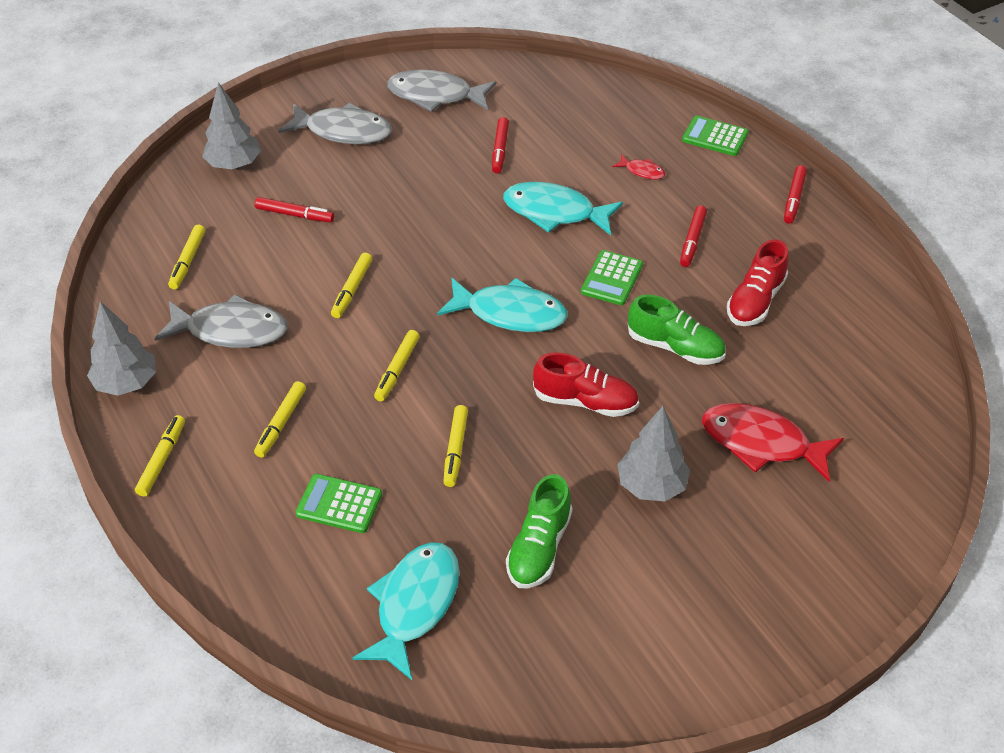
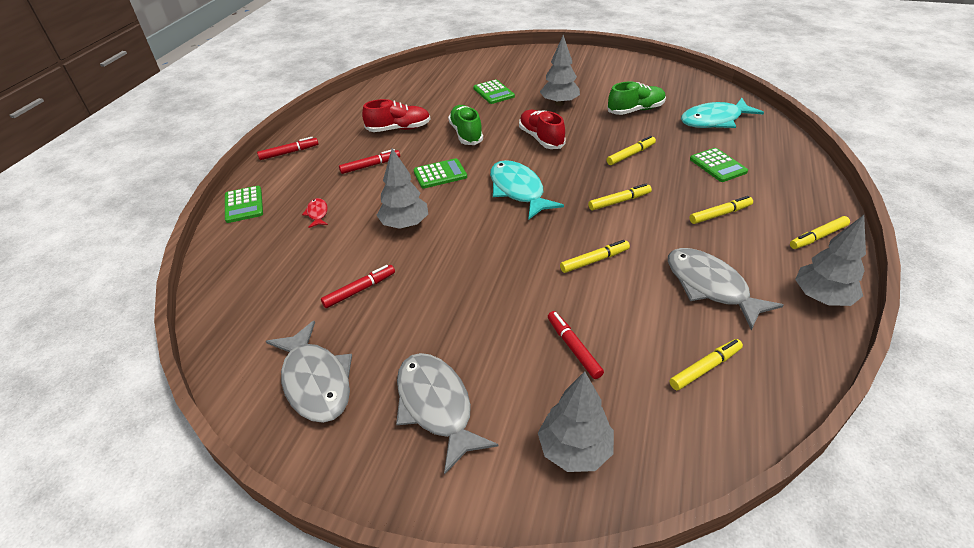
camera: 130 degrees left, 5 degrees down
(555, 212) = (405, 224): turquoise fish -> grey tree
(761, 443) = (493, 92): red fish -> green calculator

